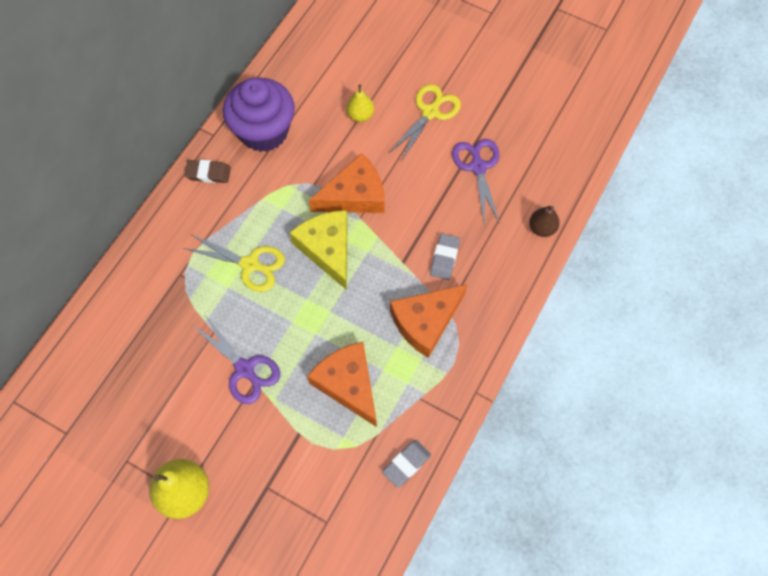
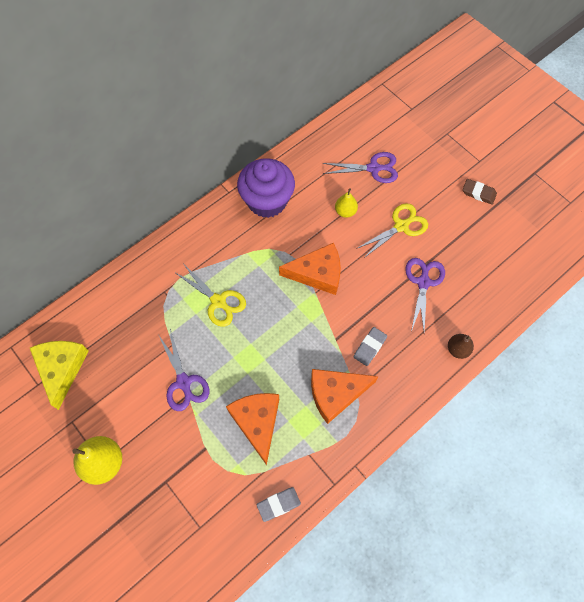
camera: 20 degrees right, 0 degrees up
(208, 173) = (214, 220): brown eraser -> brown eraser (478, 193)
(327, 249) = (281, 309): yellow cheese -> yellow cheese (61, 369)
(374, 56) = (373, 168): none -> purple scissors

